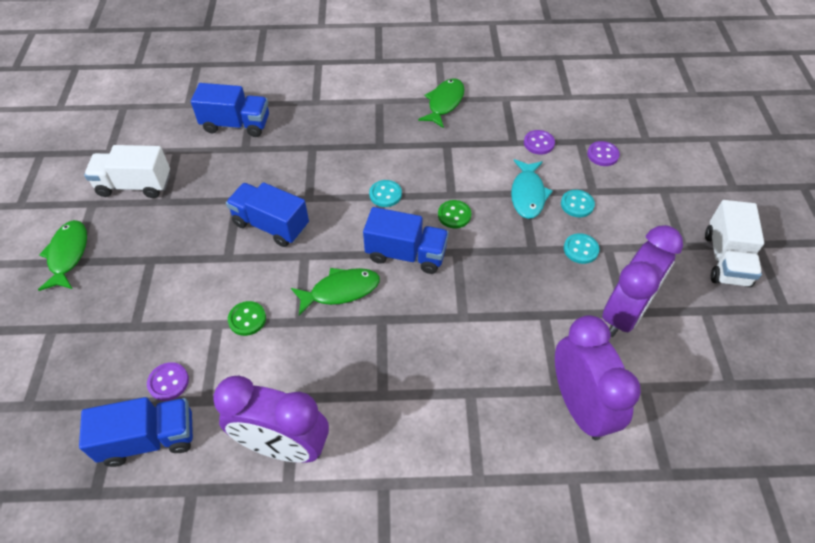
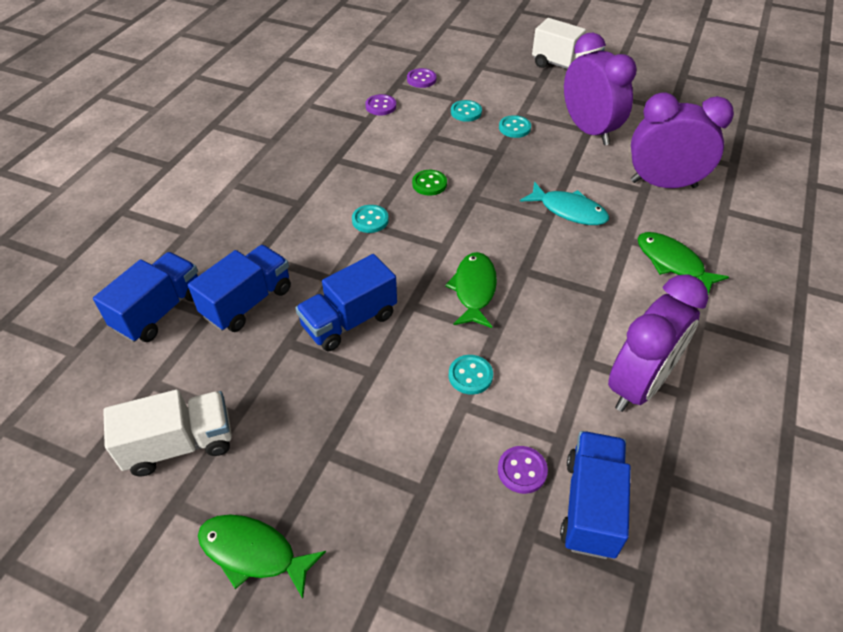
camera: 65 degrees left, 5 degrees down
(135, 185) = (180, 444): white truck -> white truck turned 135 degrees counterclockwise
(247, 319) = (470, 375): green button -> turquoise button
(406, 254) = (456, 230): blue truck -> blue truck (248, 302)
(444, 103) = (278, 142): green fish -> green fish (672, 263)
(528, 194) = (436, 133): turquoise fish -> turquoise fish (569, 211)

